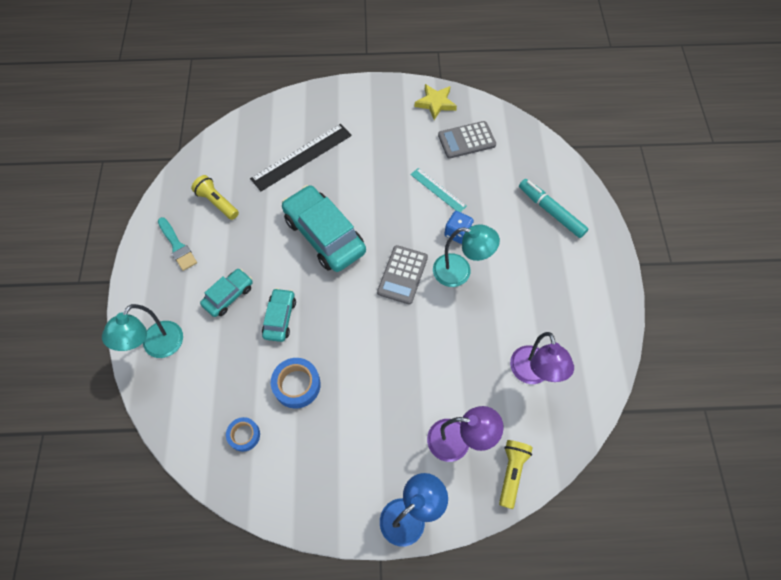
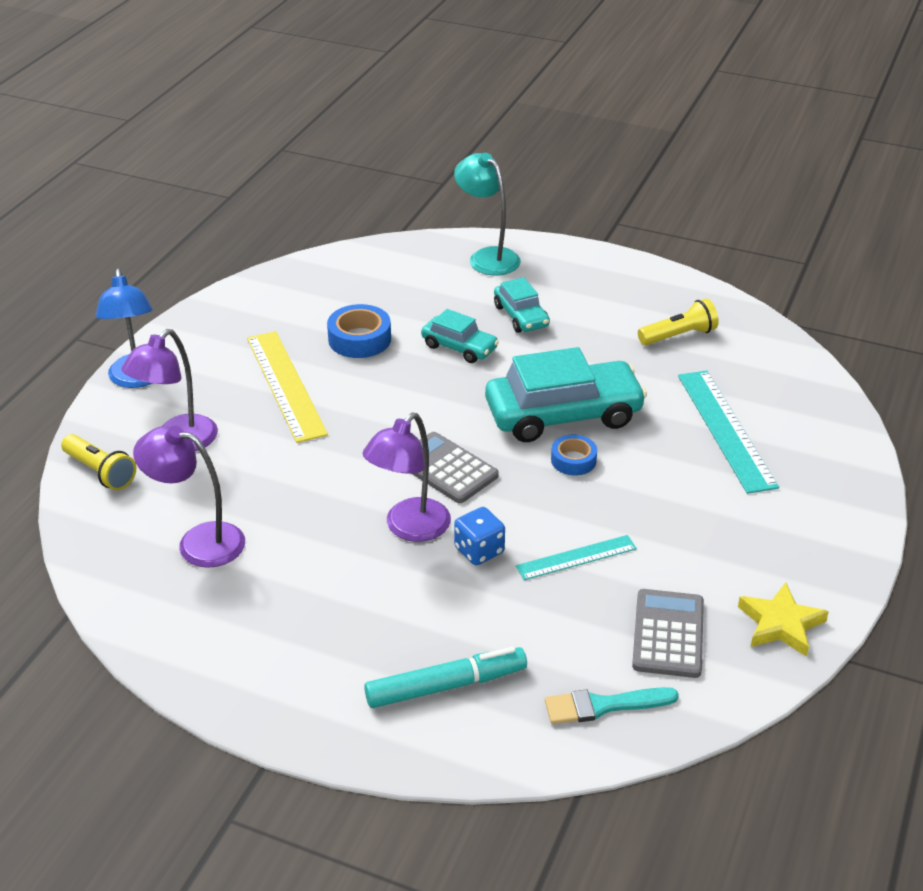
camera: 115 degrees right, 25 degrees down
(177, 246) = (623, 293): turquoise brush -> turquoise brush (603, 706)
(244, 435) = (332, 291): blue tape -> blue tape (573, 460)
(302, 157) = (725, 429): black ruler -> turquoise ruler
(369, 406) = (286, 385): none -> yellow ruler
(460, 272) = (409, 528): turquoise lamp -> purple lamp

